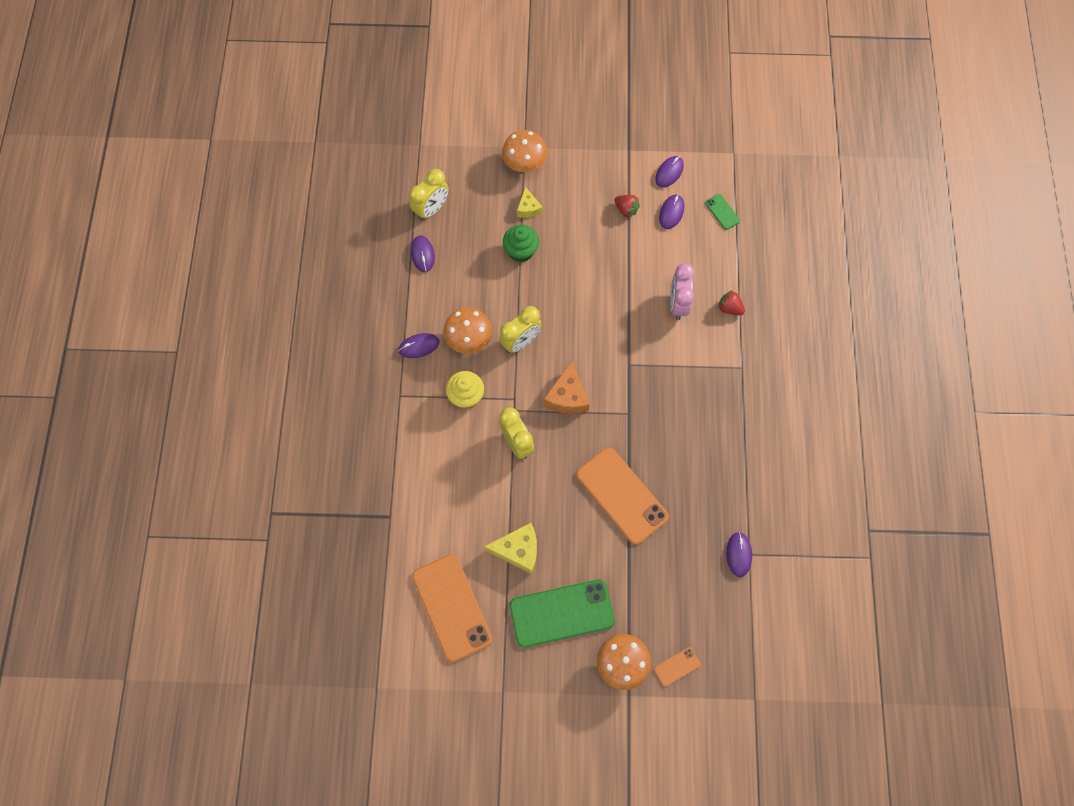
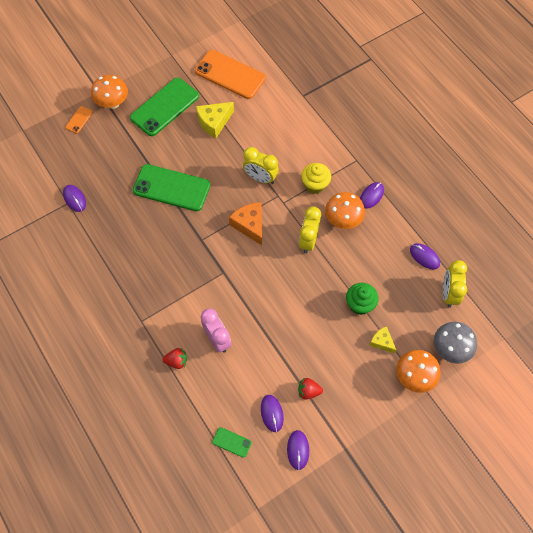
camera: 145 degrees right, 5 degrees down
(474, 166) = (450, 349): none -> grey mushroom
(622, 495) = (171, 188): orange phone -> green phone

